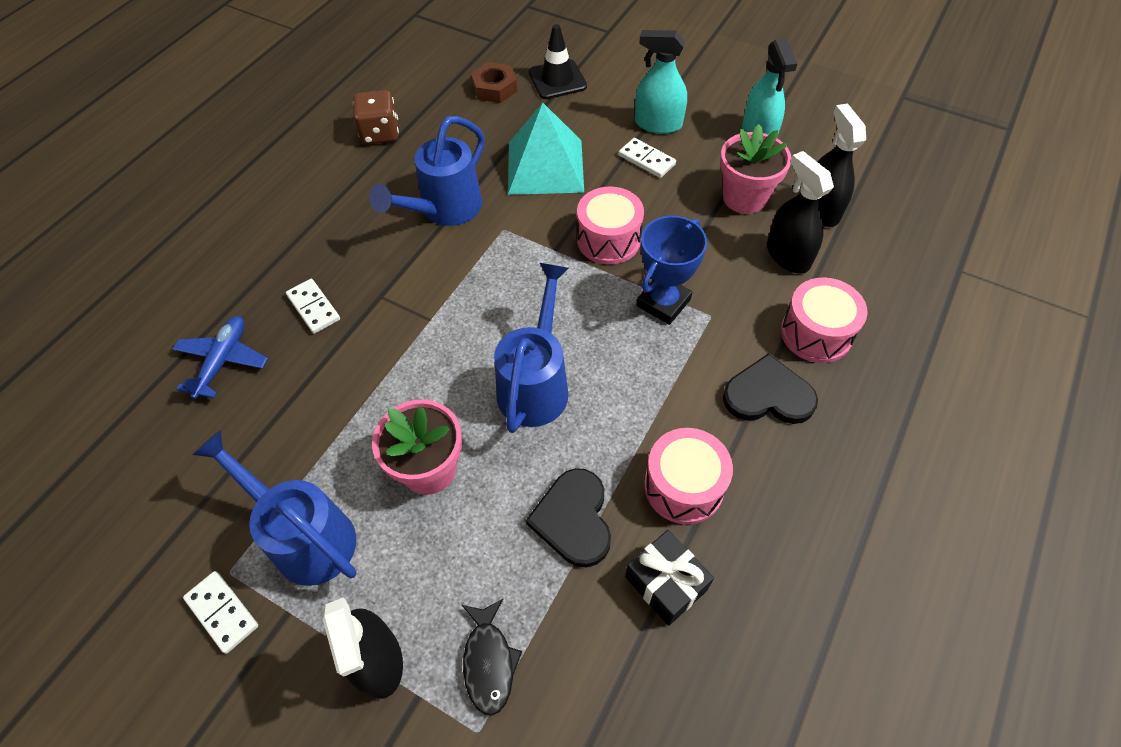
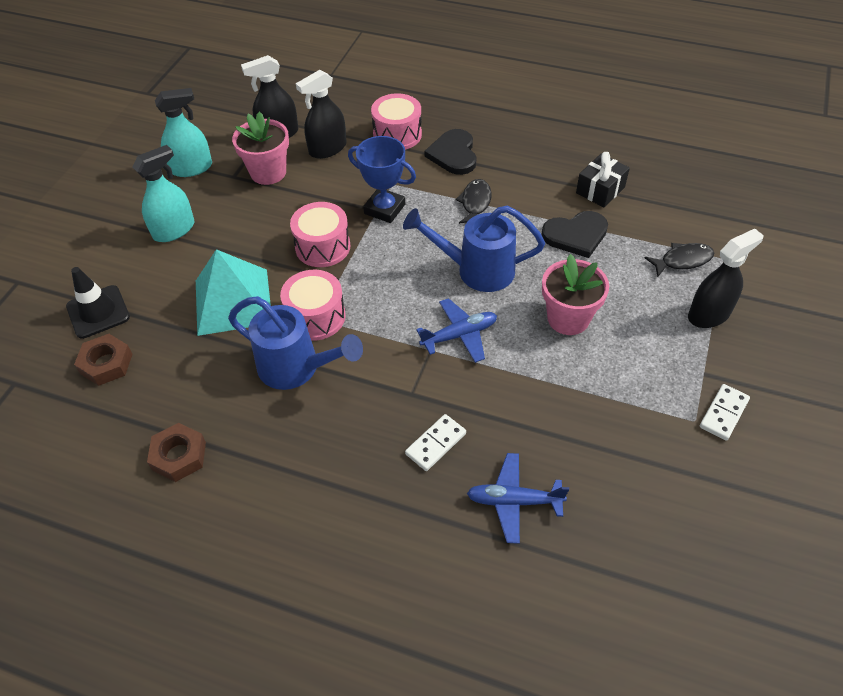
camera: 100 degrees left, 5 degrees down
(306, 537) = (648, 379): blue watering can -> none
(380, 133) = (179, 456): brown dice -> brown nut
(441, 349) = (459, 335): none -> blue plane
(646, 160) = (223, 233): white domino -> none
(658, 124) = (174, 230): turquoise spray bottle -> turquoise spray bottle turned 135 degrees counterclockwise
(660, 404) = (475, 203): none -> black fish
(683, 486) = (533, 187): pink drum -> pink drum (316, 317)

